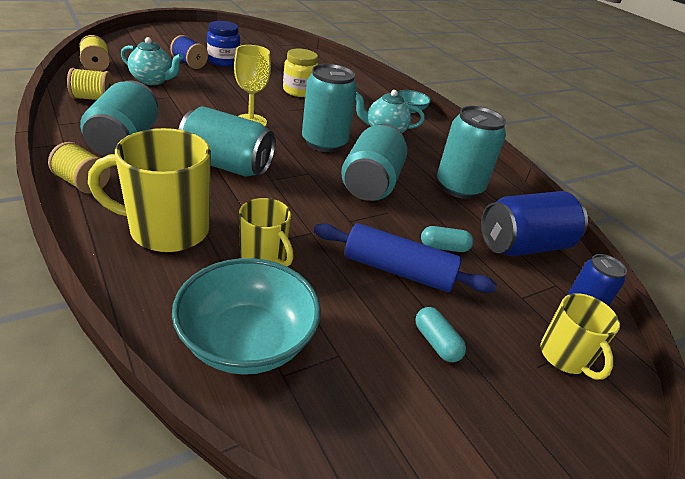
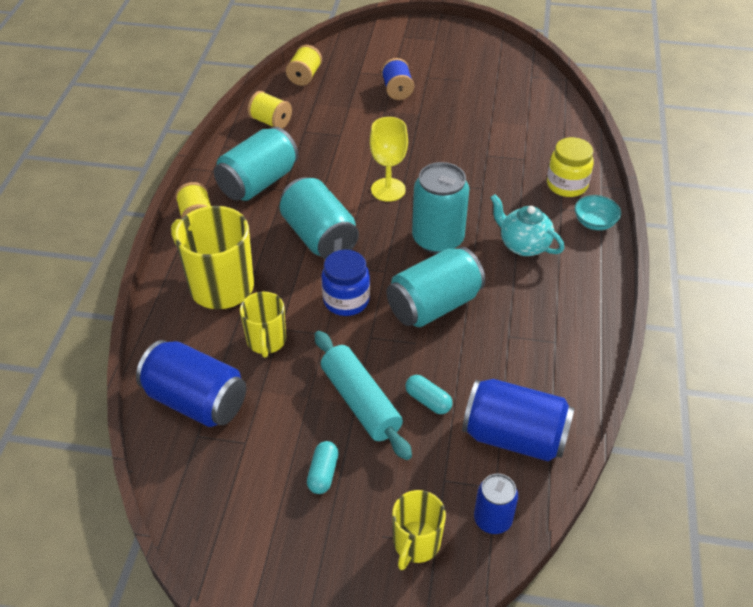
camera: 45 degrees right, 10 degrees up
(153, 80) = (341, 108): turquoise teapot -> none
(223, 61) = (437, 93): blue jar -> blue jar (346, 300)
(247, 341) = (196, 401): turquoise bowl -> blue can
(299, 91) = (482, 159): yellow jar -> yellow jar (566, 185)
(398, 270) = (360, 402): blue rolling pin -> turquoise rolling pin
(459, 187) = (526, 346): turquoise can -> none

